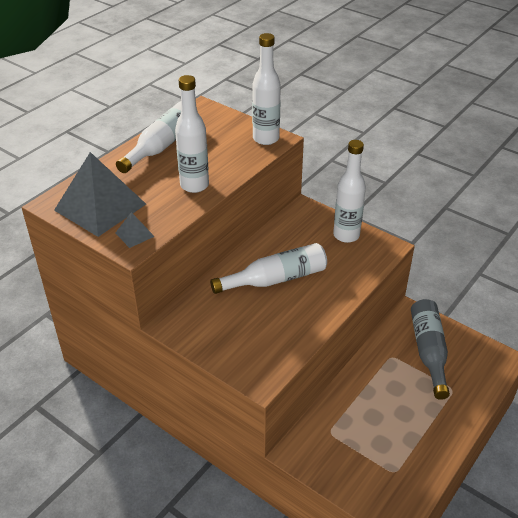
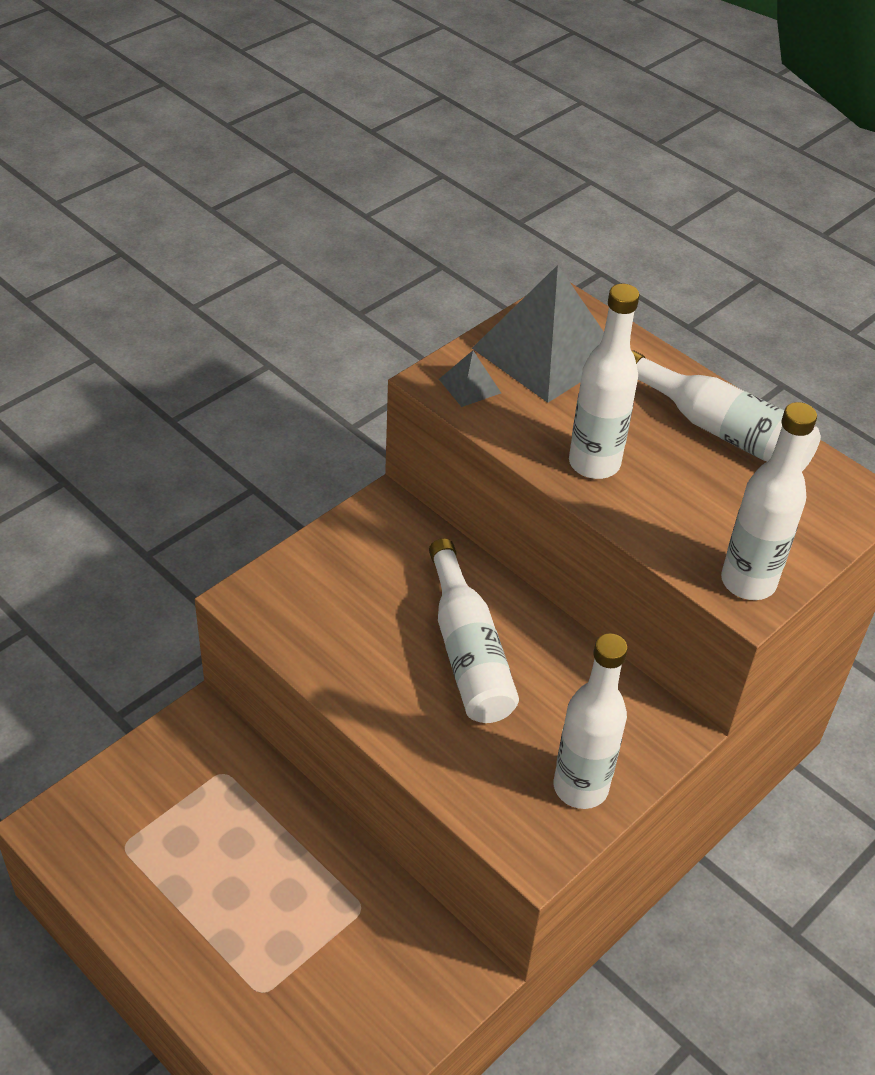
camera: 95 degrees right, 5 degrees up
(428, 351) = (362, 979): grey bottle -> none

